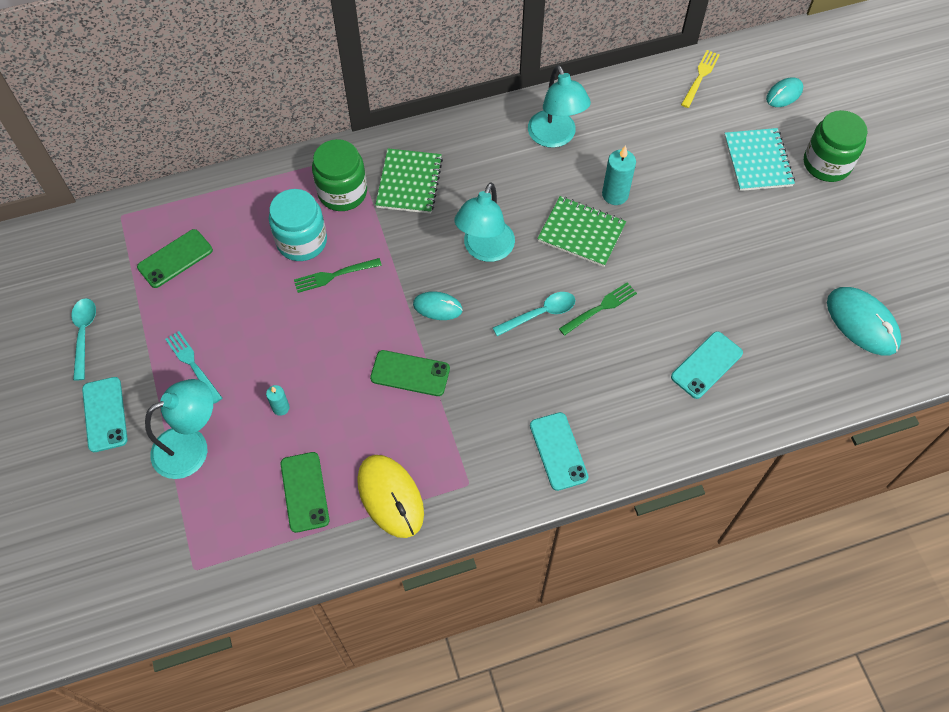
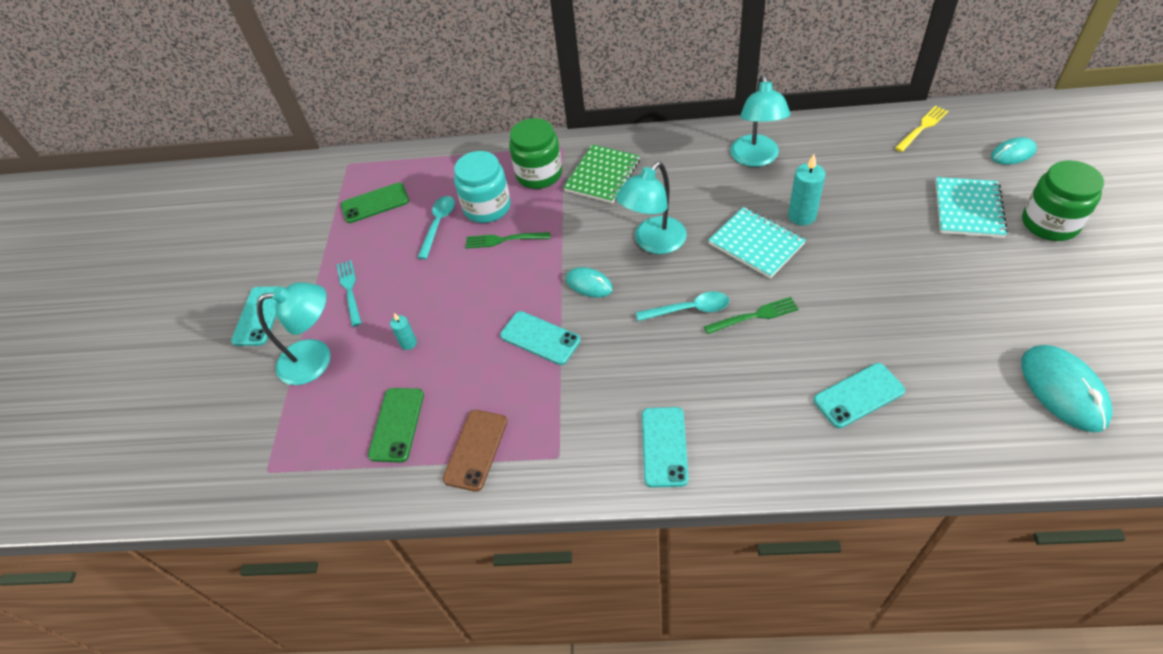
camera: 25 degrees right, 10 degrees down
(84, 334) = (275, 248): turquoise spoon -> turquoise spoon (438, 224)
(390, 497) = (475, 450): yellow mouse -> brown phone
(410, 373) = (540, 338): green phone -> turquoise phone
(581, 233) = (756, 244): green notebook -> turquoise notebook

